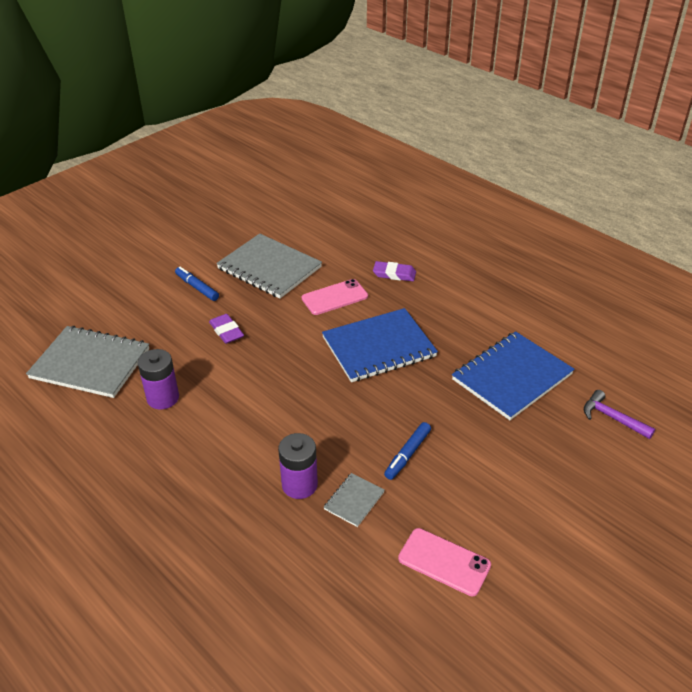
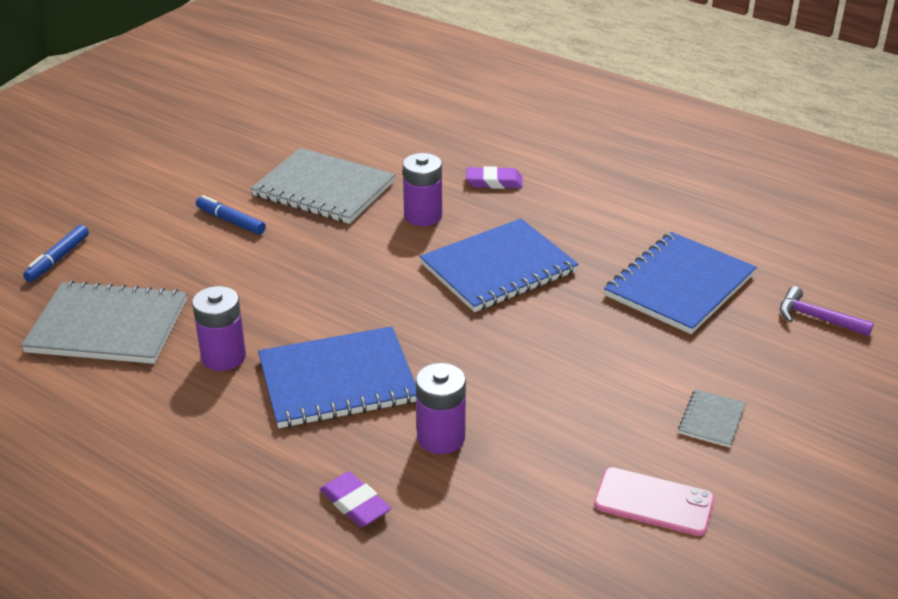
camera: 10 degrees left, 5 degrees down
(226, 331) = (288, 269): purple eraser -> purple eraser (355, 503)
(238, 427) = (337, 380): none -> blue notebook
(334, 297) = (423, 216): pink phone -> purple battery
(354, 500) = (518, 447): grey notebook -> grey notebook (712, 420)
(407, 454) = (572, 387): blue marker -> blue marker (58, 259)

